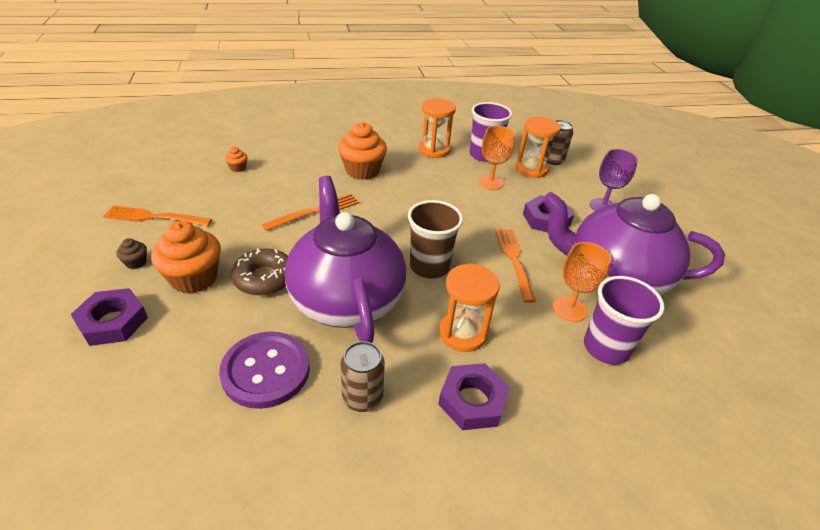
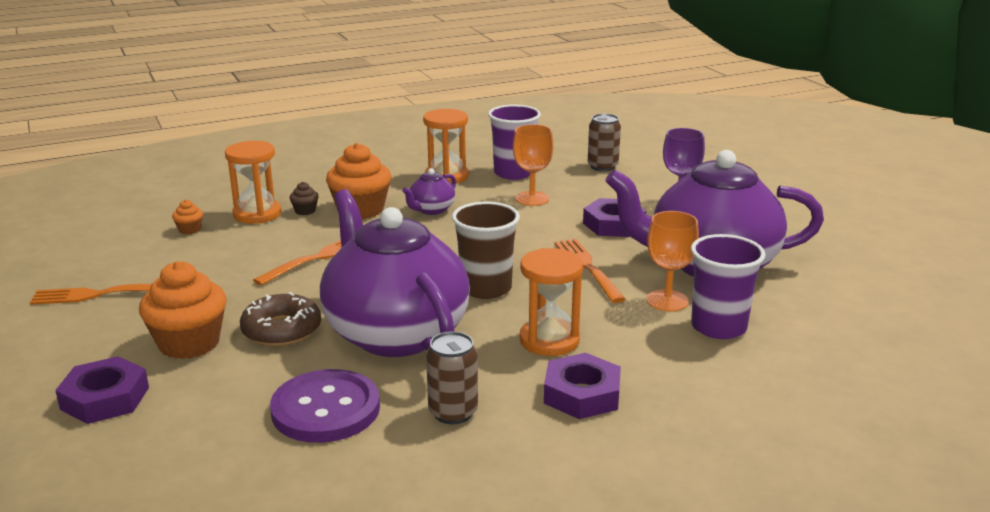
camera: 10 degrees left, 15 degrees down
(136, 262) = (102, 340): brown cupcake -> brown cupcake (305, 211)
(413, 180) = (431, 210): none -> purple teapot
(531, 169) = (579, 179): orange hourglass -> orange hourglass (257, 214)

